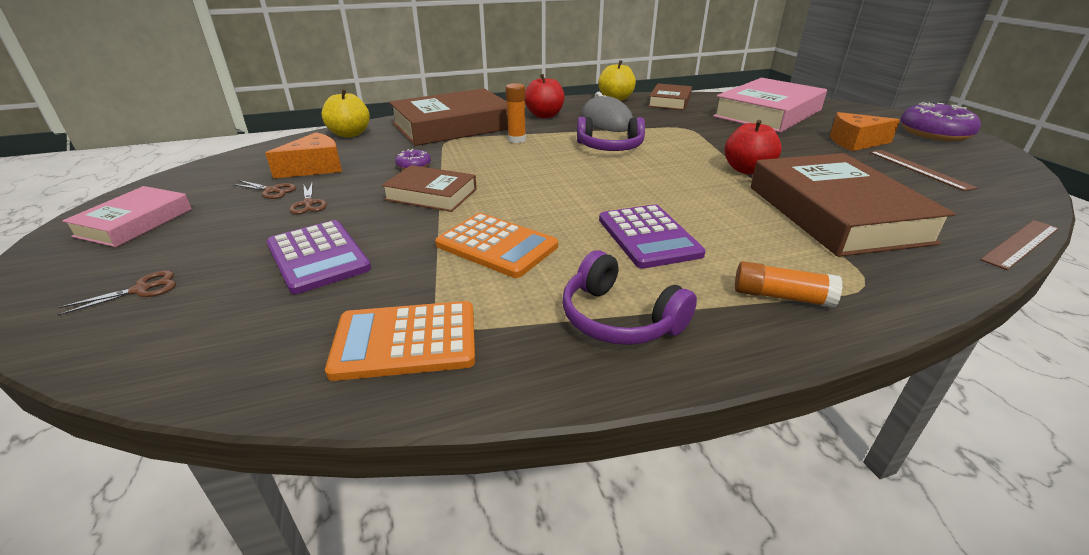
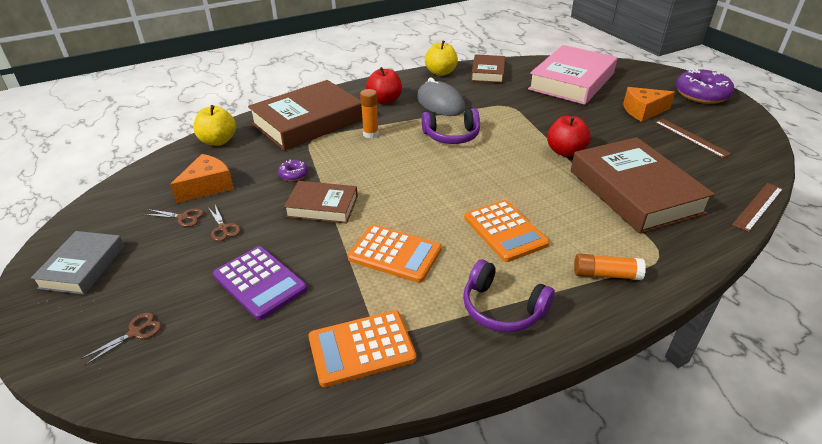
camera: 10 degrees left, 5 degrees up
(135, 222) = (83, 267): pink book -> grey book
(648, 237) = (505, 231): purple calculator -> orange calculator

